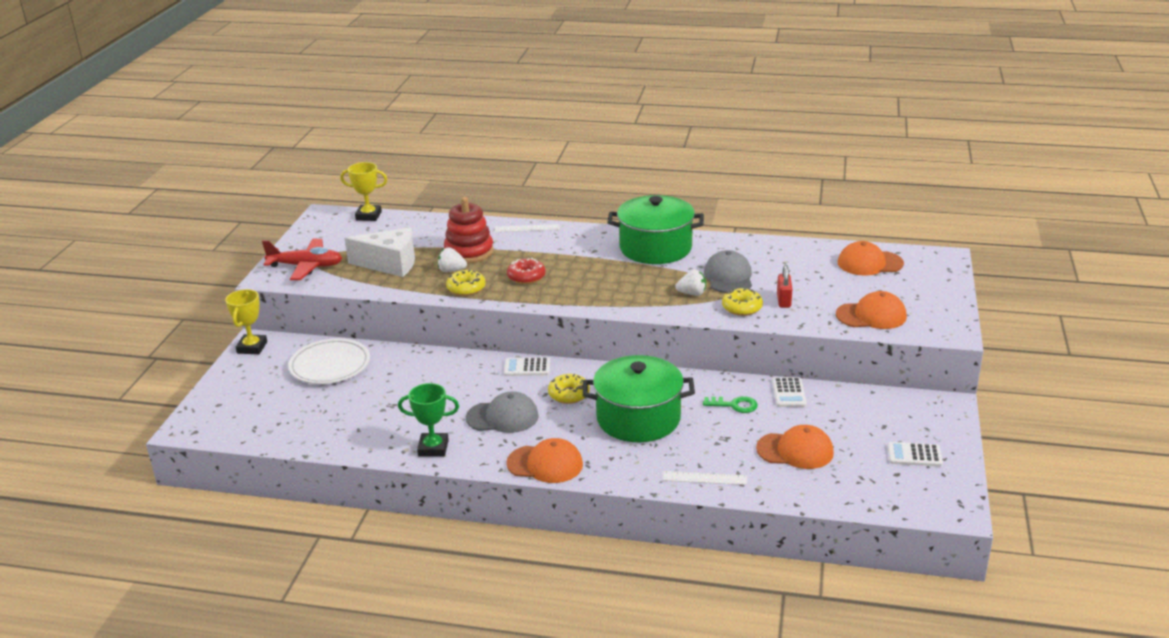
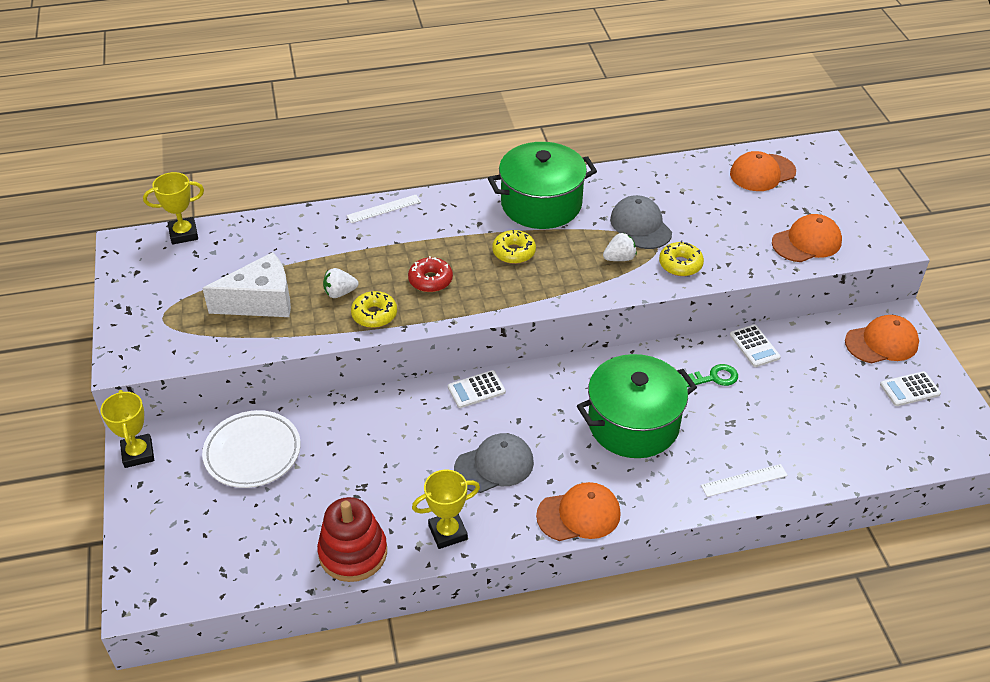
camera: 25 degrees left, 15 degrees up
(306, 266) = (159, 332): red plane -> none
(433, 448) = (448, 532): green trophy -> yellow trophy
(469, 252) = (341, 260): red stacking toy -> red stacking toy (353, 553)
(569, 394) = (543, 413): yellow donut -> yellow donut (514, 252)
(783, 300) = (714, 244): red padlock -> none
(795, 451) = (804, 418): orange cap -> orange cap (881, 343)

